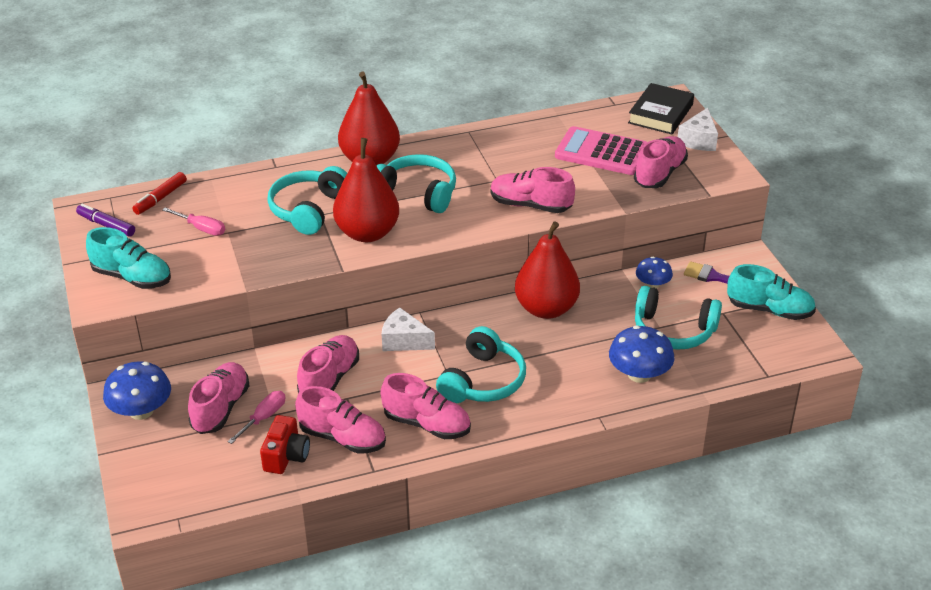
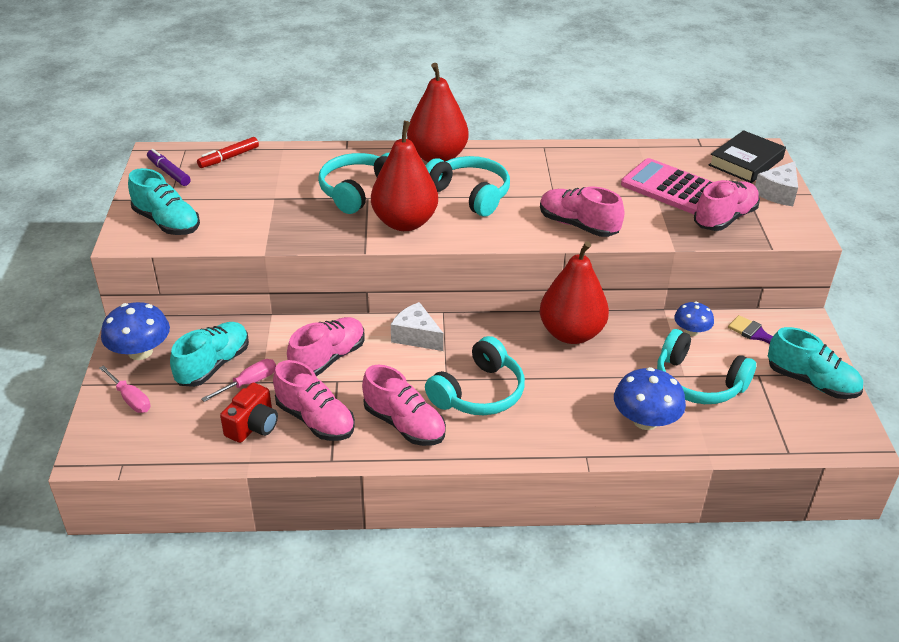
camera: 15 degrees right, 0 degrees up
(201, 228) = (251, 190): pink screwdriver -> pink screwdriver (130, 399)
(221, 408) = (213, 365): pink shoe -> turquoise shoe

